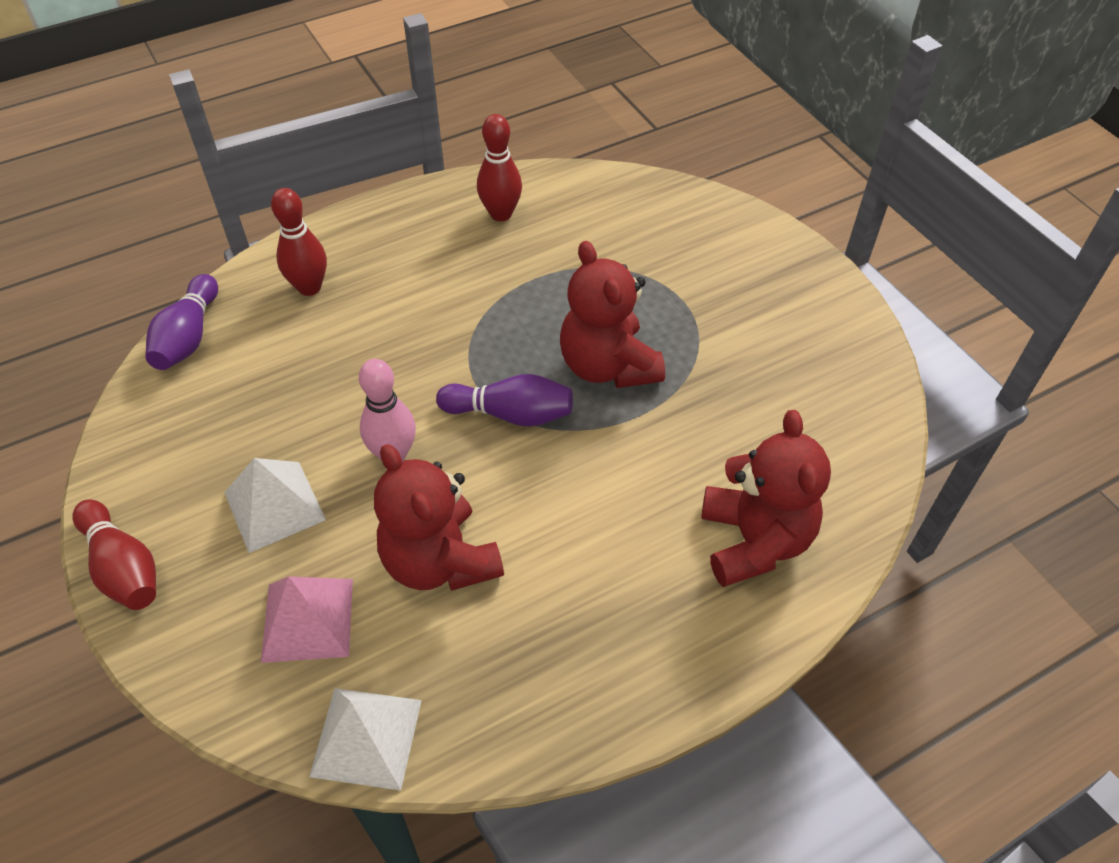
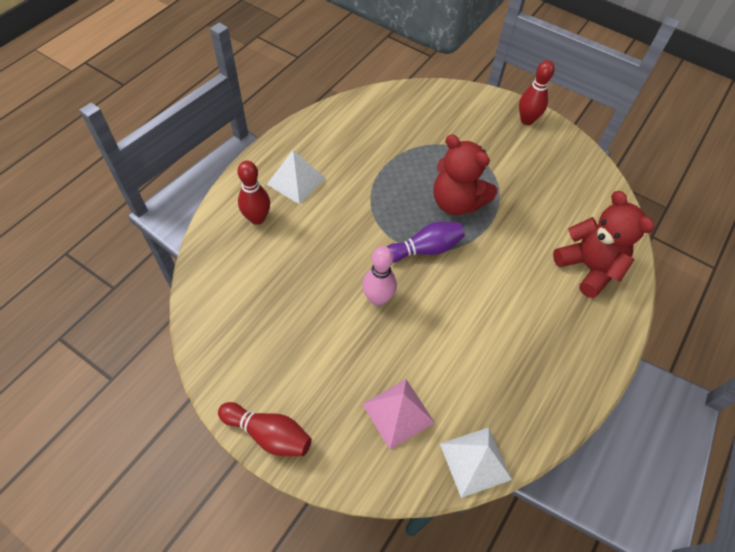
camera: 30 degrees left, 5 degrees up
(188, 337) = (203, 277): purple bowling pin -> none
(274, 506) = (332, 357): white pyramid -> white pyramid (296, 181)
(440, 561) = (445, 347): red teddy bear -> none
(501, 214) = (338, 134): red bowling pin -> red bowling pin (527, 120)

